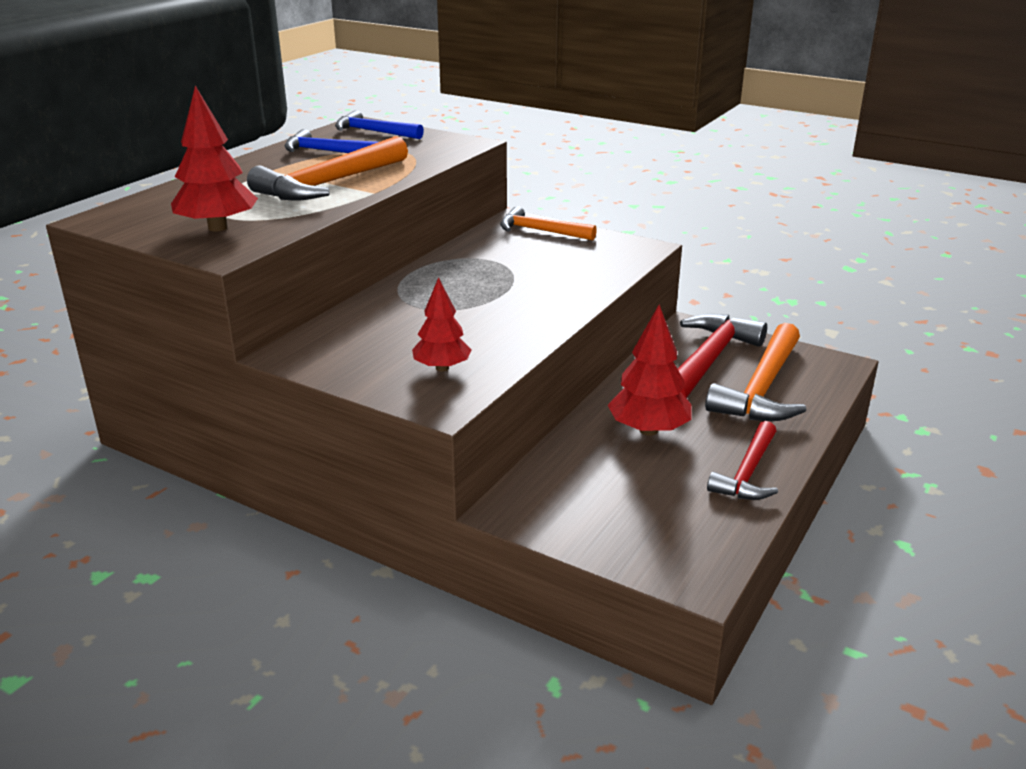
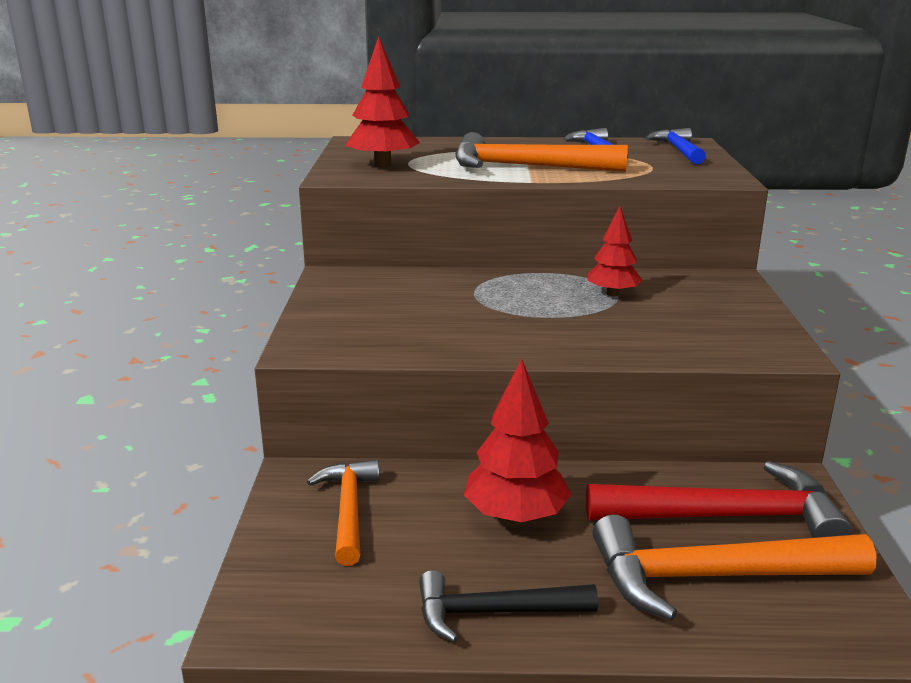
camera: 60 degrees right, 5 degrees down
(442, 368) = (368, 331): red tree -> red tree (612, 294)
(540, 231) = (725, 295): orange hammer -> orange hammer (348, 510)
(748, 473) = (493, 613): red hammer -> black hammer

